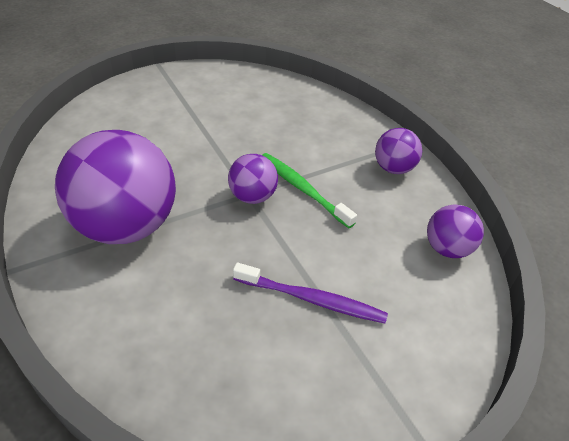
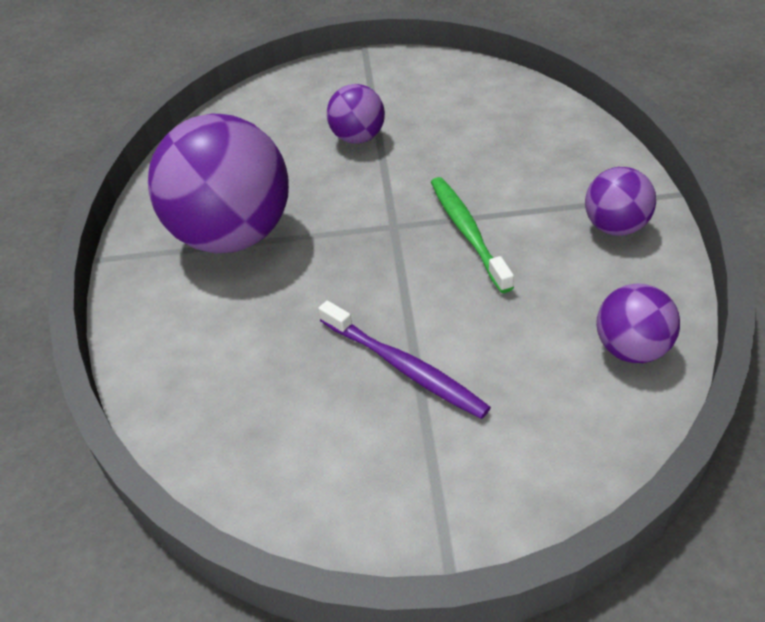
camera: 30 degrees right, 0 degrees up
(252, 197) = (396, 230): purple ball -> purple ball (358, 138)

